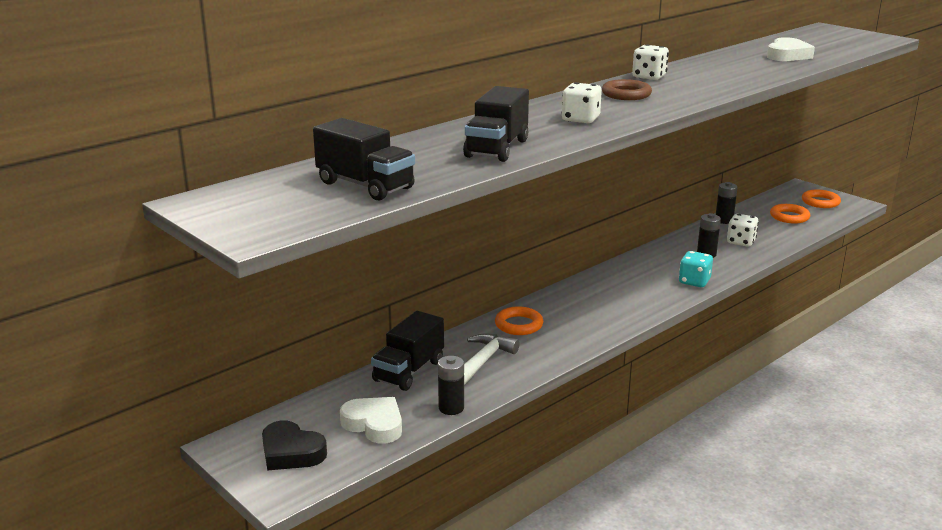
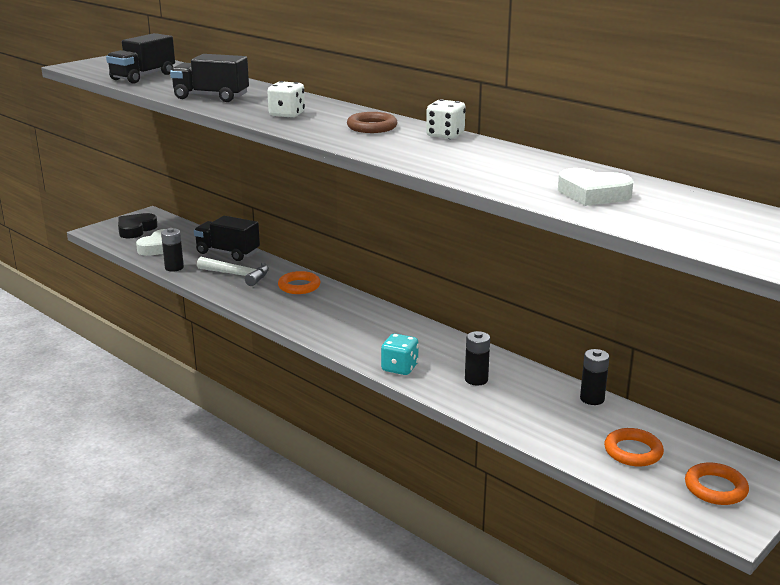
camera: 85 degrees right, 0 degrees up
(741, 242) = (523, 405): white dice -> none

